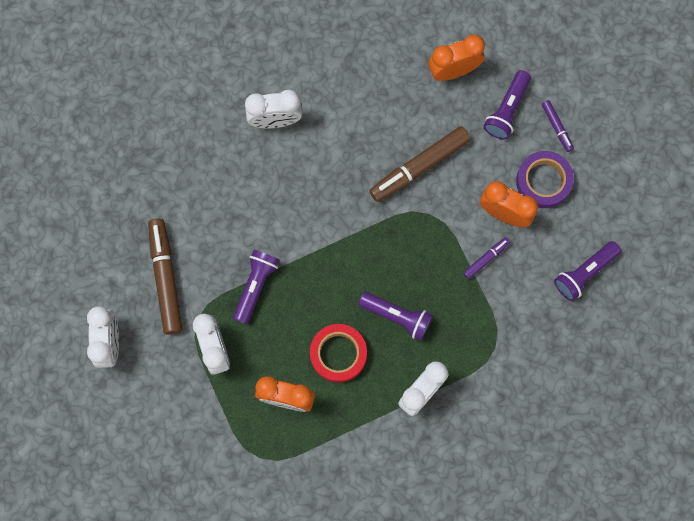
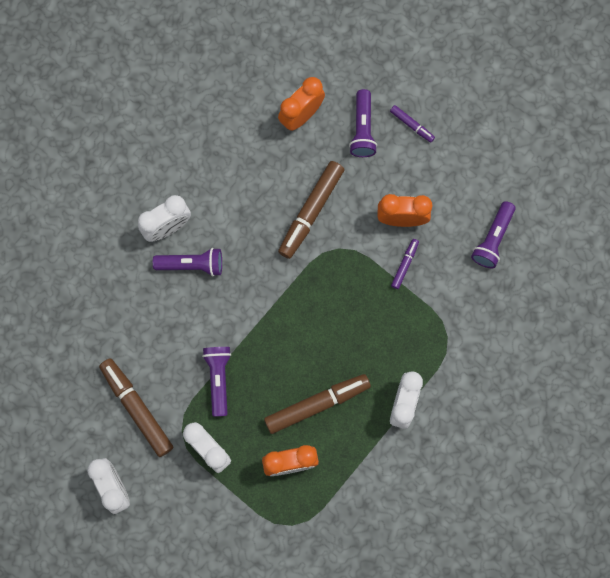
camera: 25 degrees left, 0 degrees up
(338, 354) = (317, 404): red tape -> brown marker
(397, 317) = (352, 349): purple flashlight -> purple flashlight (192, 265)
(543, 181) = (422, 176): purple tape -> none

